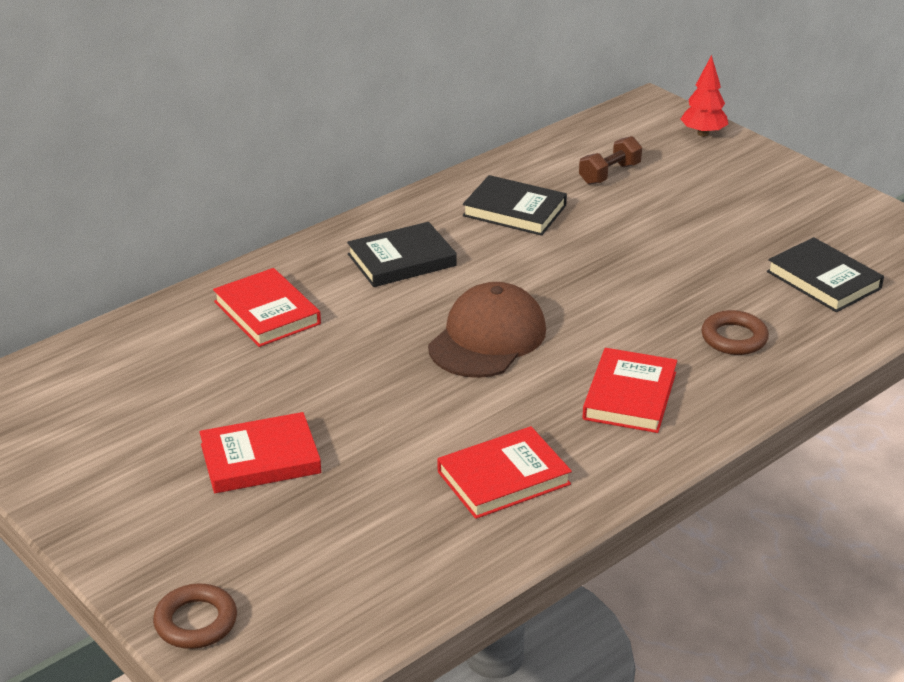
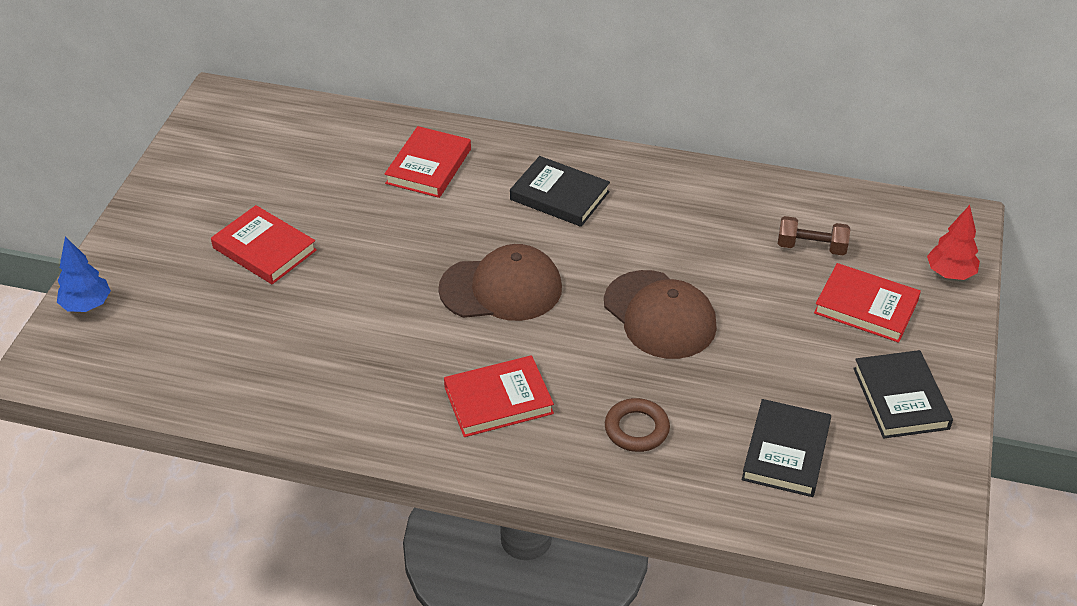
camera: 55 degrees right, 10 degrees up
(196, 622) = (87, 305): brown ring -> blue tree
(503, 478) = (339, 377): red book -> red book (866, 307)
(514, 211) = (692, 220): black book -> black book (900, 398)
(611, 272) = (659, 315): none -> brown cap

